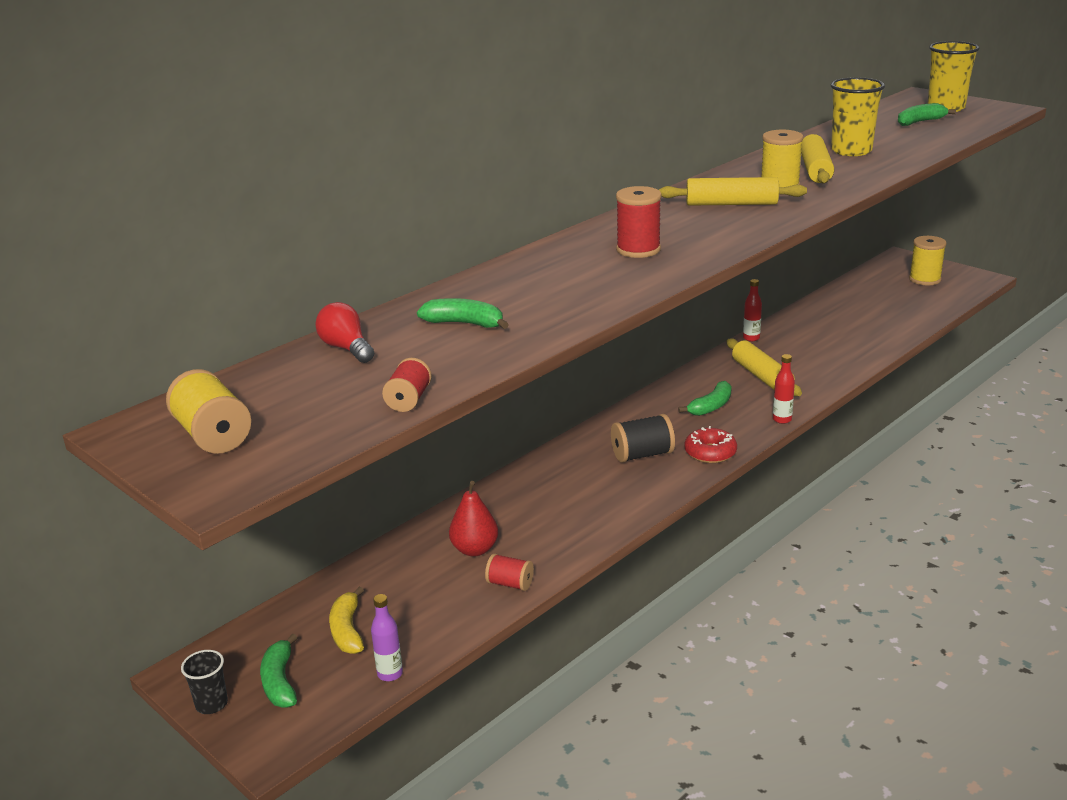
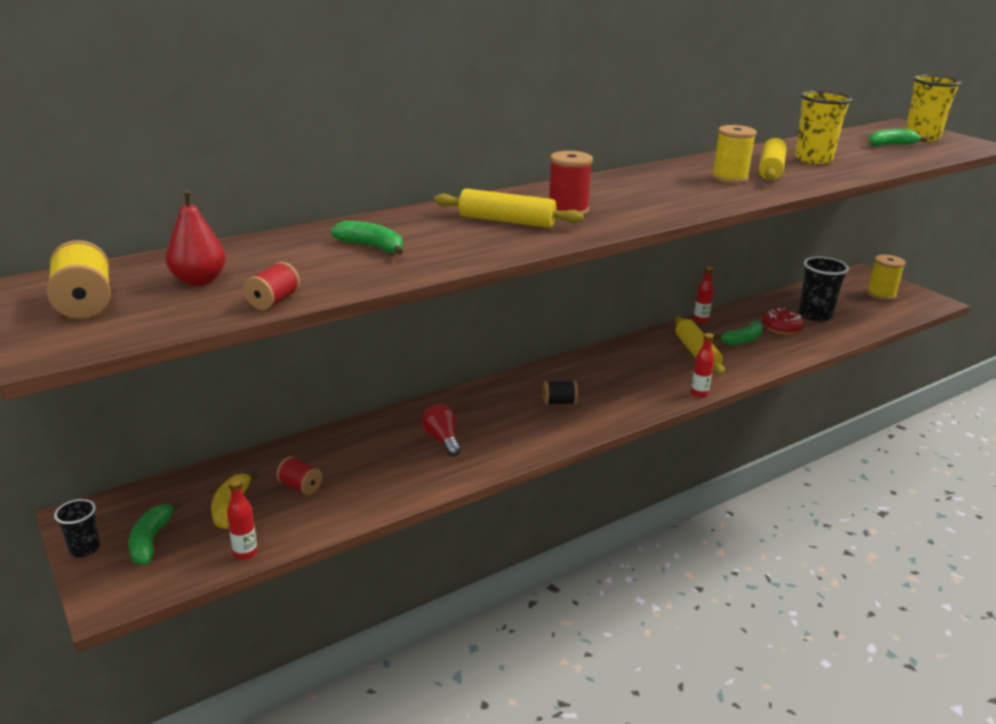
camera: 10 degrees right, 0 degrees up
(346, 348) = (255, 251): red light bulb -> red light bulb (442, 440)
(390, 674) = (245, 553): purple bottle -> red bottle
(475, 549) = (374, 458): red pear -> red pear (199, 281)
(510, 584) = (389, 493): red spool -> red spool (300, 486)
(642, 455) = (559, 402): black spool -> black spool, size x0.64
(710, 453) = (621, 411): red donut -> red donut (781, 327)
(711, 406) = (639, 371): green banana -> green banana (742, 340)
(731, 204) = (676, 186): yellow rolling pin -> yellow rolling pin (506, 221)
(866, 313) = (814, 315): none -> black cup

